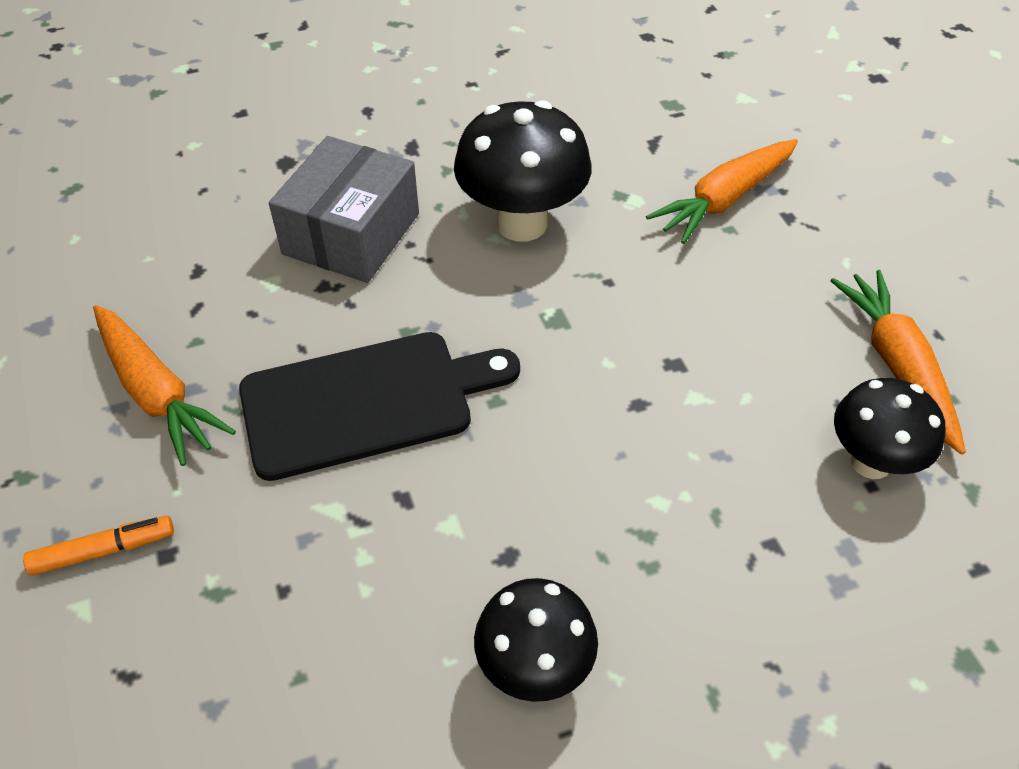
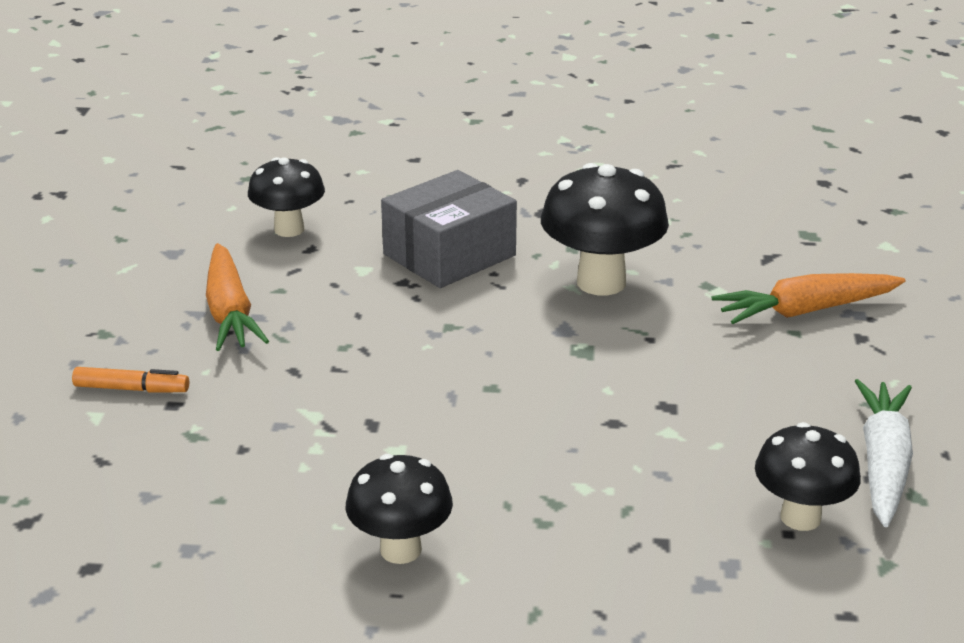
camera: 25 degrees right, 20 degrees down
(158, 251) = (289, 229): none -> black mushroom
(366, 402) = (385, 359): black cutting board -> none
(897, 366) = (883, 463): orange carrot -> white carrot

